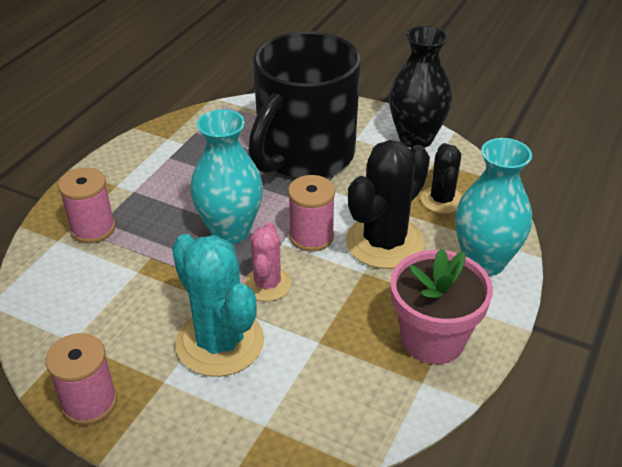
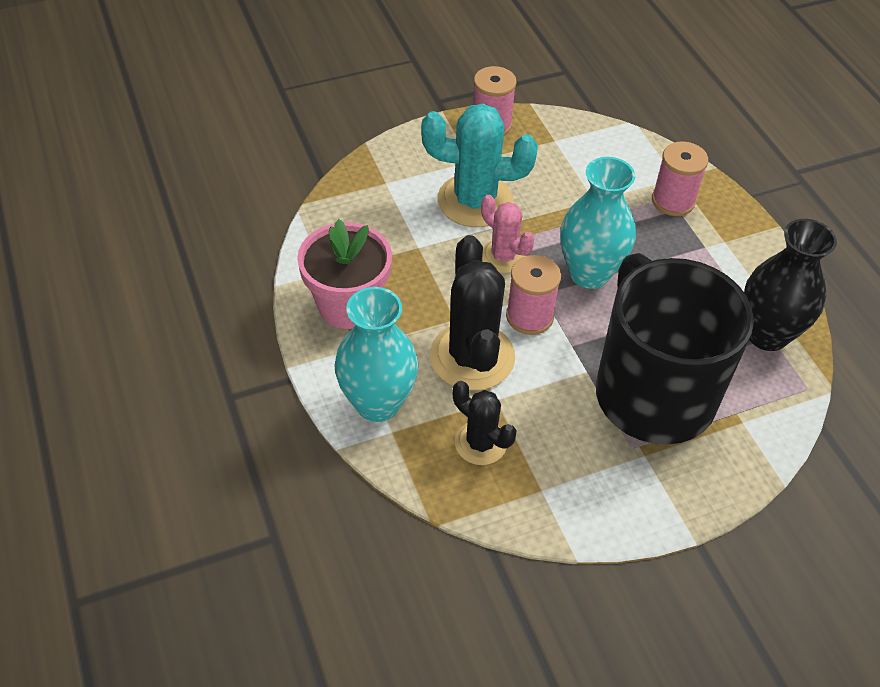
camera: 130 degrees right, 10 degrees up
(416, 138) = (595, 508): black vase -> black vase (767, 334)

